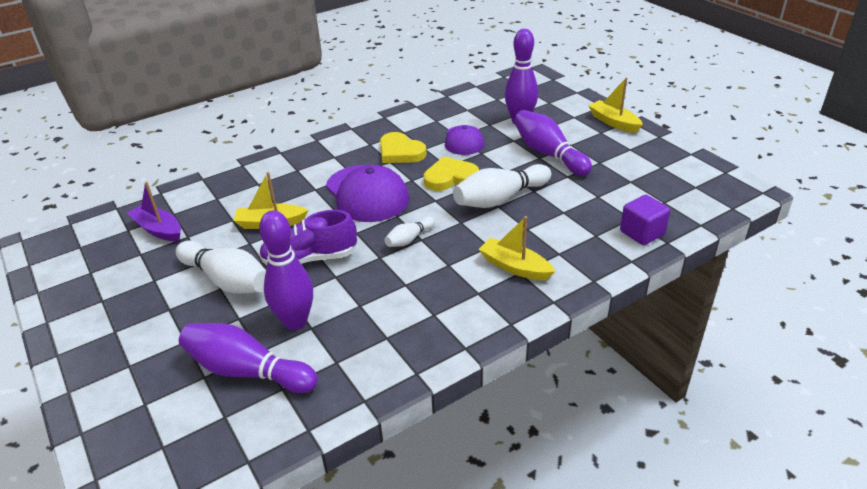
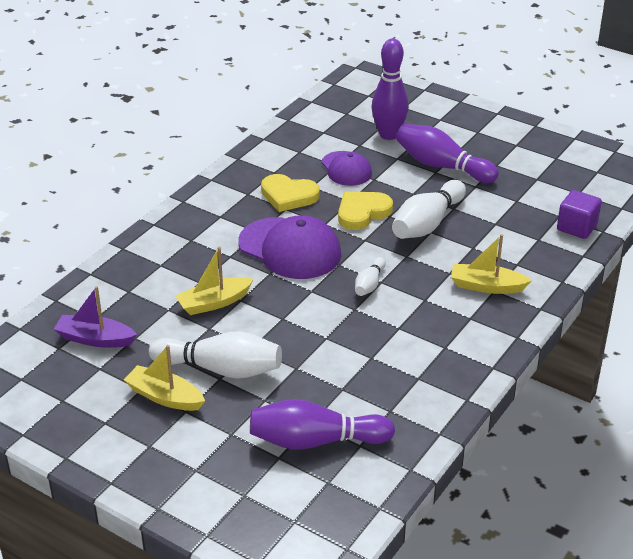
camera: 25 degrees left, 0 degrees up
(295, 321) = (323, 387): purple bowling pin -> none
(310, 259) = (287, 327): purple shoe -> none
(614, 122) = (483, 118): yellow boat -> yellow boat (165, 397)

